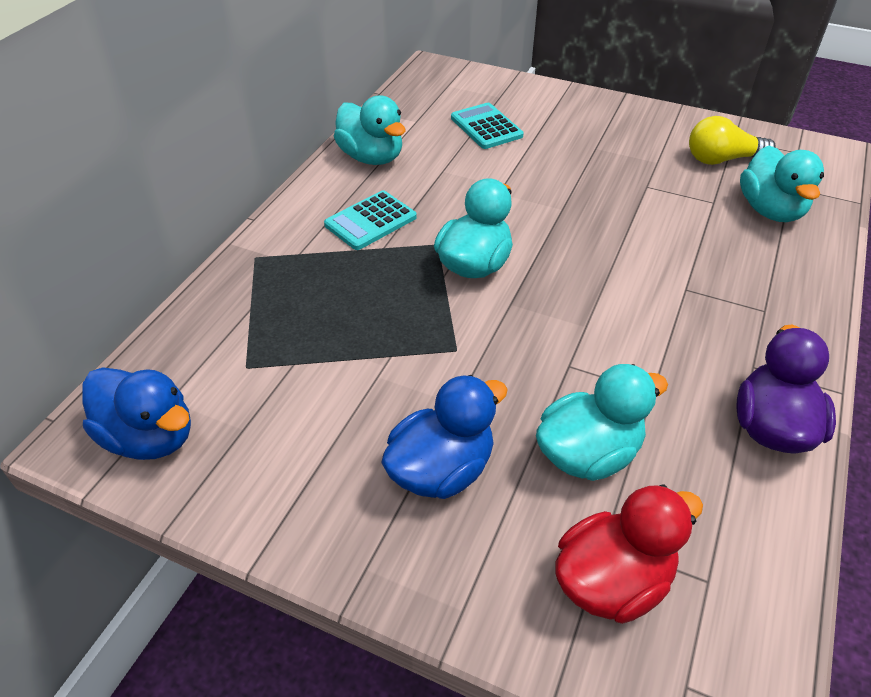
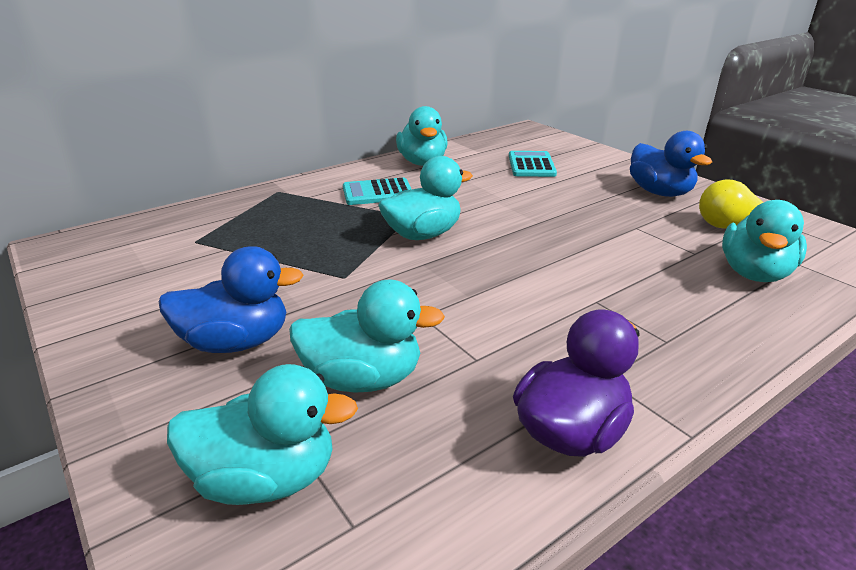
camera: 30 degrees right, 15 degrees down
(150, 437) = (92, 256): blue duck -> blue duck (659, 192)
(612, 581) = (266, 478): red duck -> turquoise duck

